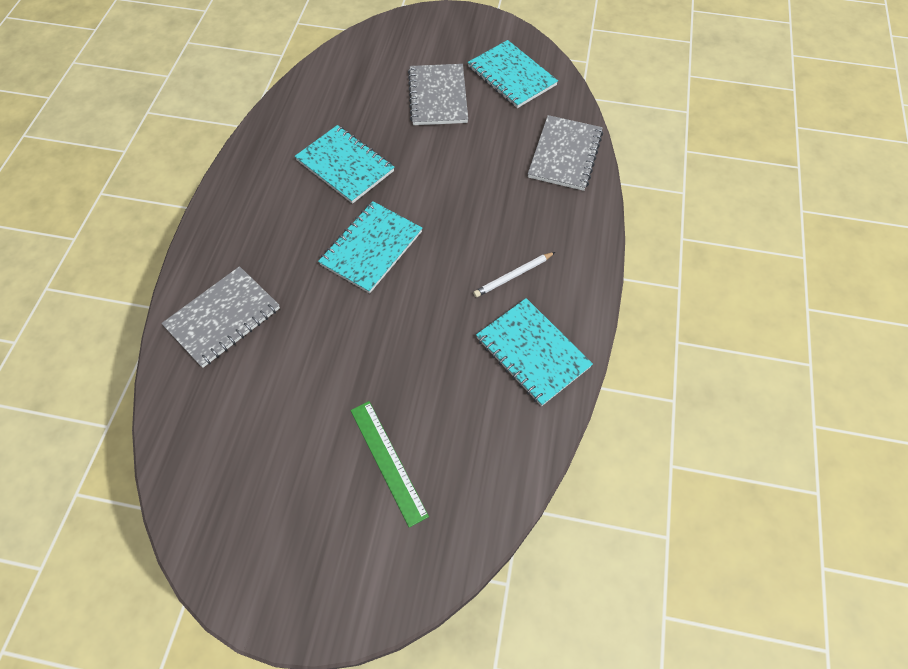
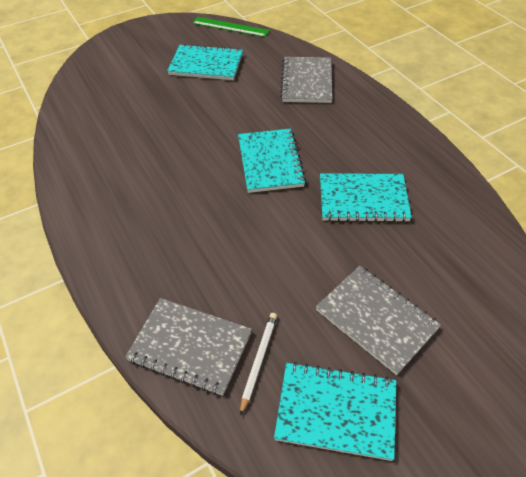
camera: 140 degrees right, 10 degrees down
(388, 461) = (142, 85): green ruler -> green ruler (230, 27)
(513, 276) = (149, 208): white pencil -> white pencil (259, 361)
(532, 352) = (96, 173): turquoise notebook -> turquoise notebook (206, 64)
(565, 154) = (190, 346): grey notebook -> grey notebook turned 45 degrees counterclockwise

